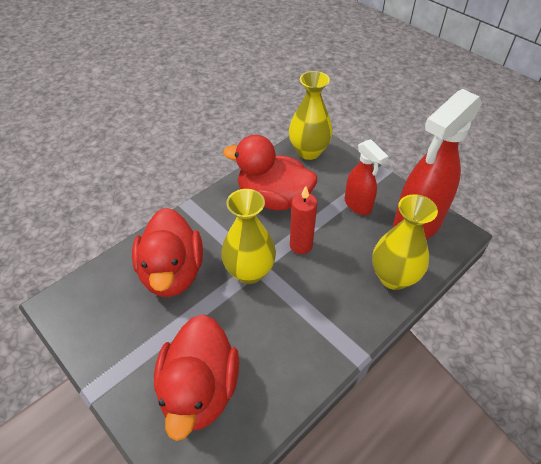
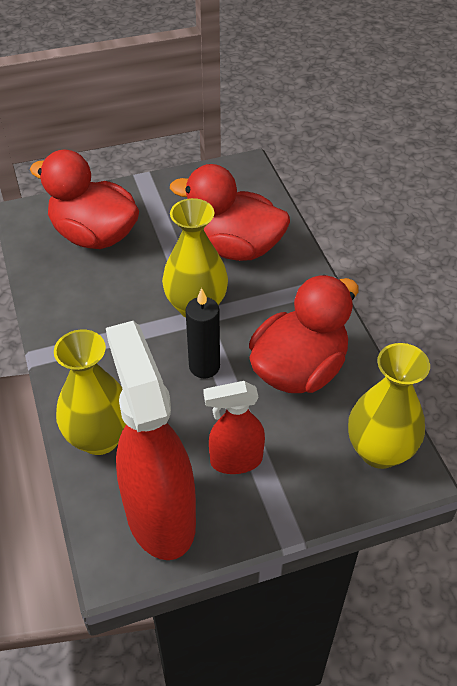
camera: 115 degrees right, 0 degrees up
(301, 245) = (204, 366): red candle -> black candle

